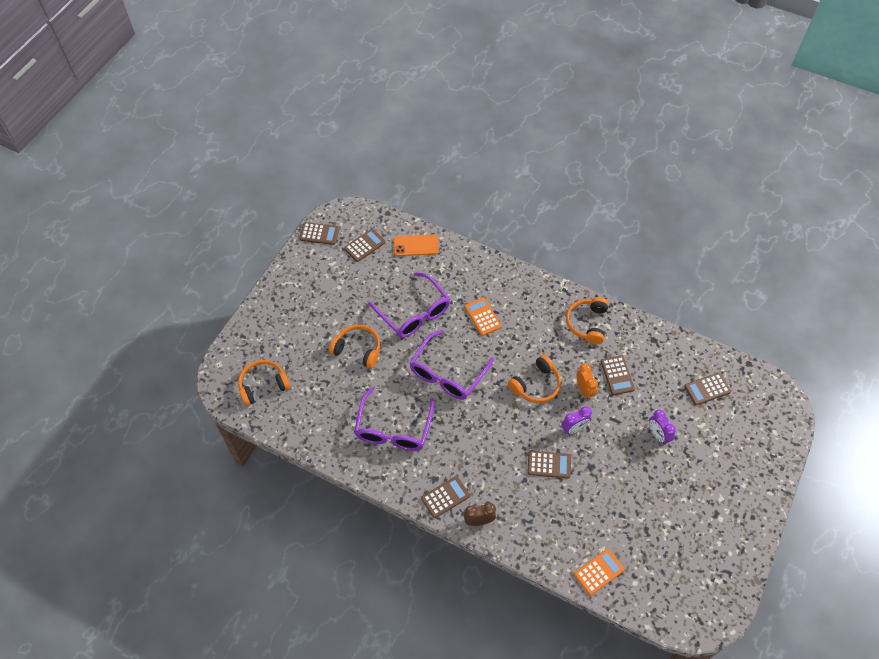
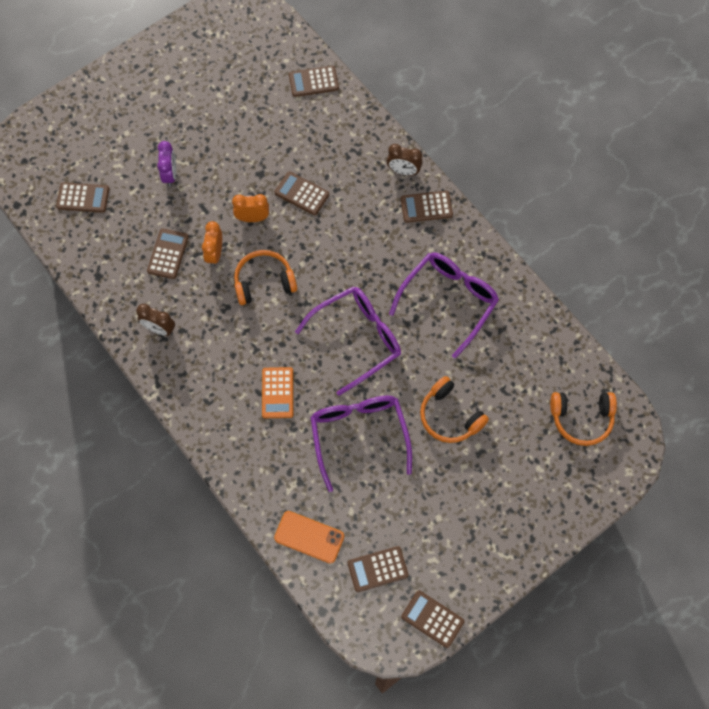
camera: 155 degrees left, 10 degrees up
(574, 428) = (252, 218): purple clock -> orange clock
(587, 323) = (159, 329): orange headphones -> brown clock
(598, 572) = (313, 82): orange calculator -> brown calculator

